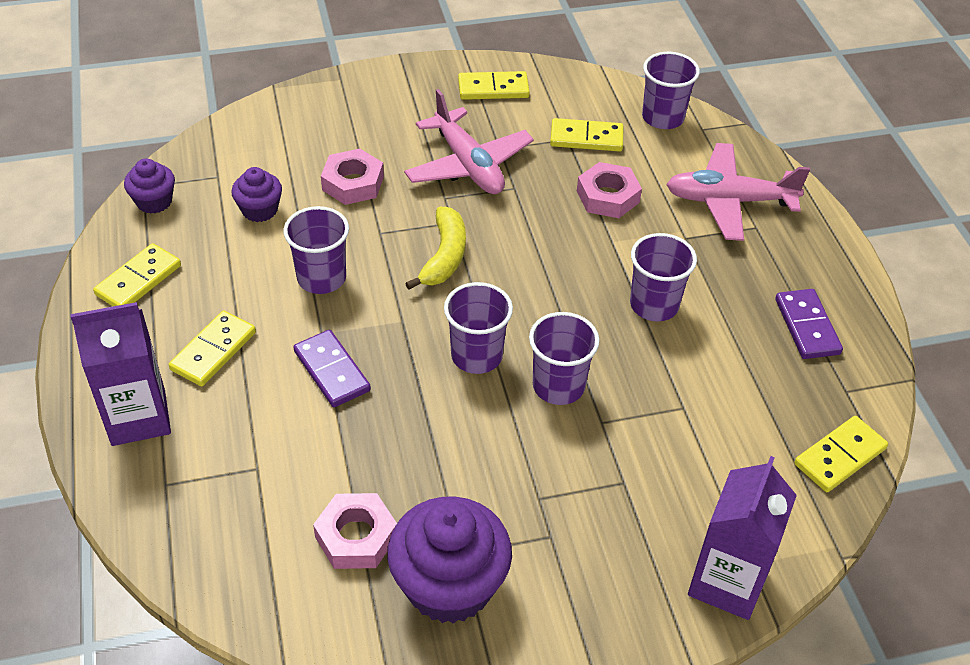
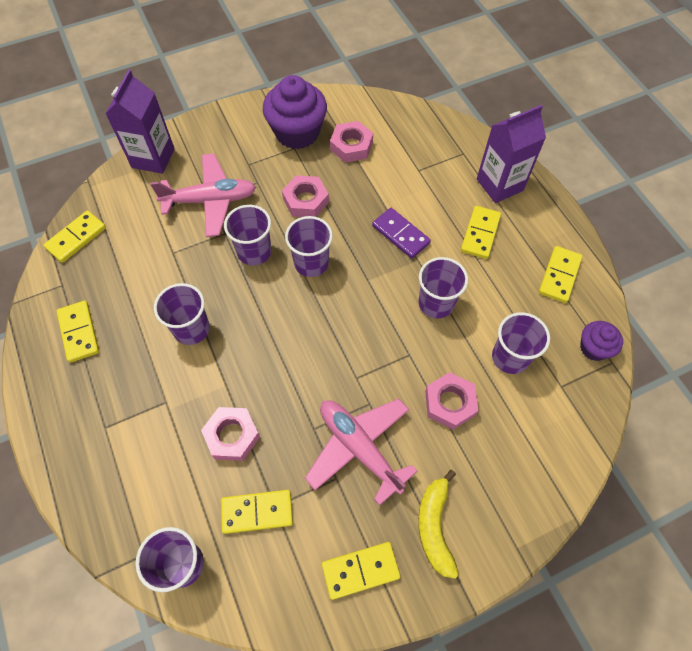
camera: 170 degrees right, 15 degrees up
(260, 210) = (510, 357): purple cupcake -> purple cup
(444, 256) = (354, 341): yellow banana -> yellow banana (435, 526)
(463, 450) = (305, 200): none -> pink nut
(729, 201) = (124, 454): pink plane -> pink plane (210, 200)
(807, 326) = (79, 332): purple domino -> yellow domino

